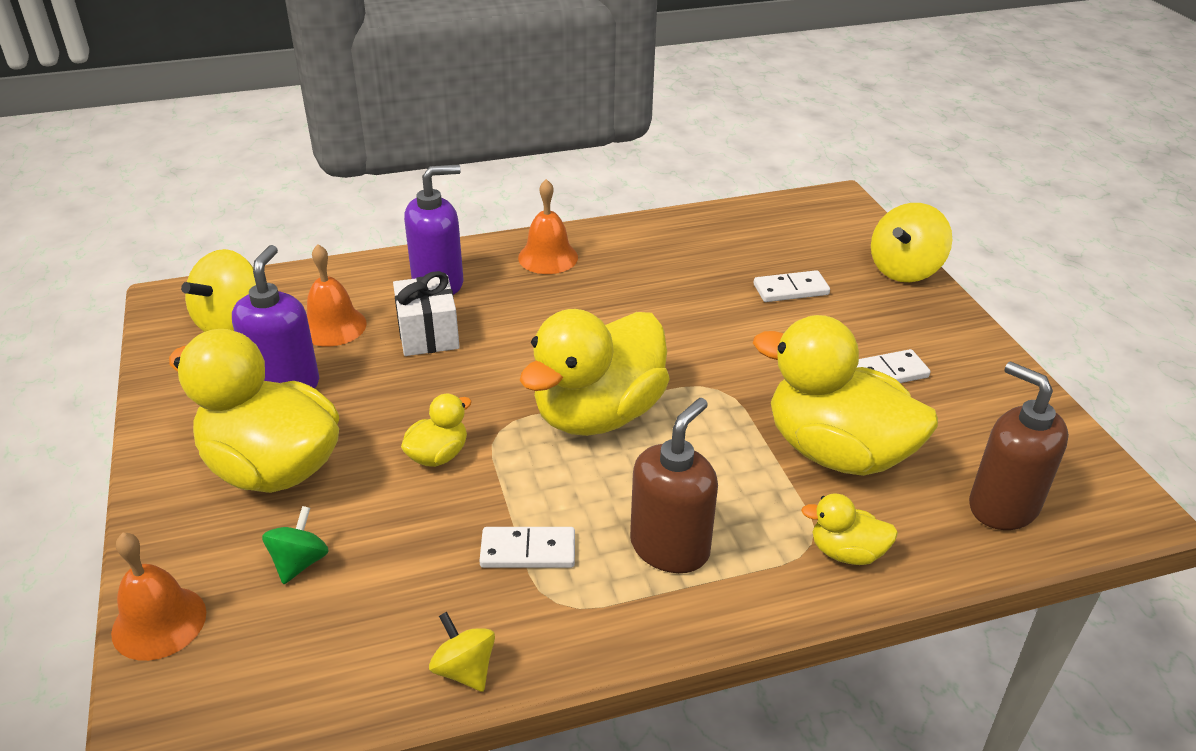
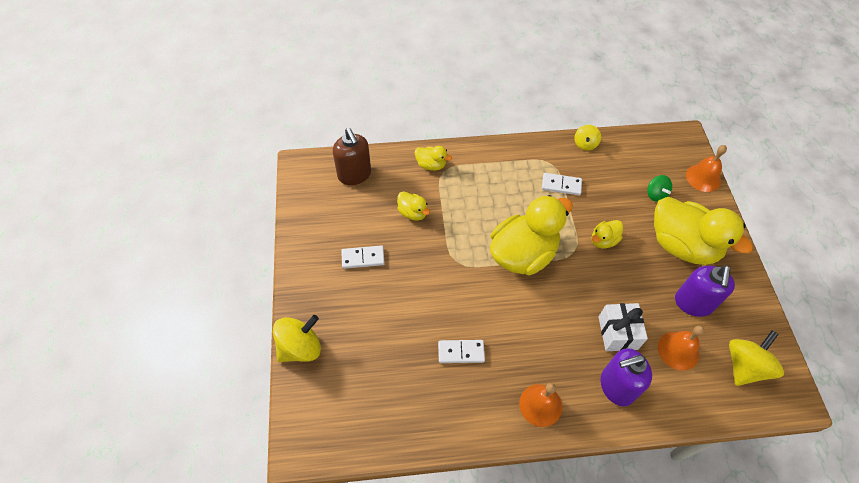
camera: 170 degrees left, 20 degrees up
(299, 562) = (655, 194): green spinning top -> green spinning top turned 45 degrees counterclockwise
(464, 669) = (585, 144): yellow spinning top -> yellow spinning top turned 45 degrees clockwise
(670, 547) = (502, 178): brown soap dispenser -> none
(791, 290) = (384, 339): white domino -> white domino (461, 352)
(836, 452) = (413, 213): yellow duck -> yellow duck, size x0.45

